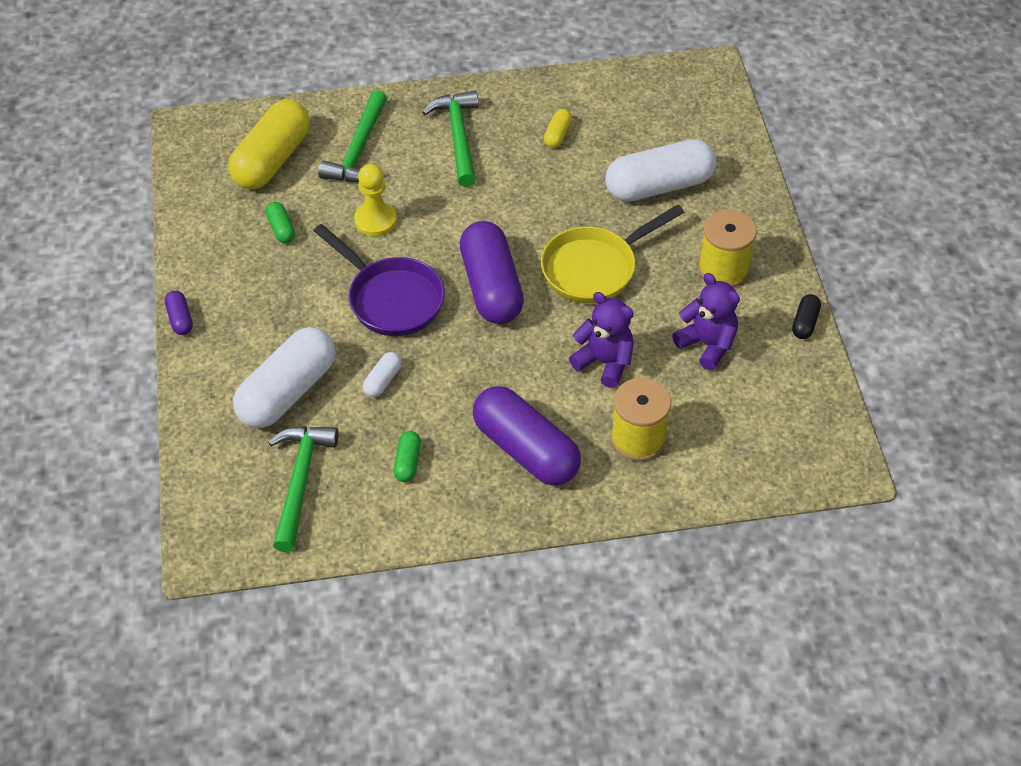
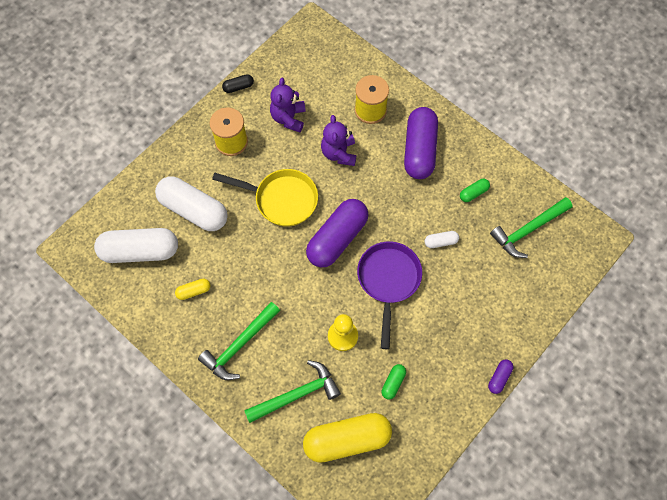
camera: 130 degrees left, 15 degrees up
(287, 391) = (488, 280): white capsule -> white capsule (140, 251)

